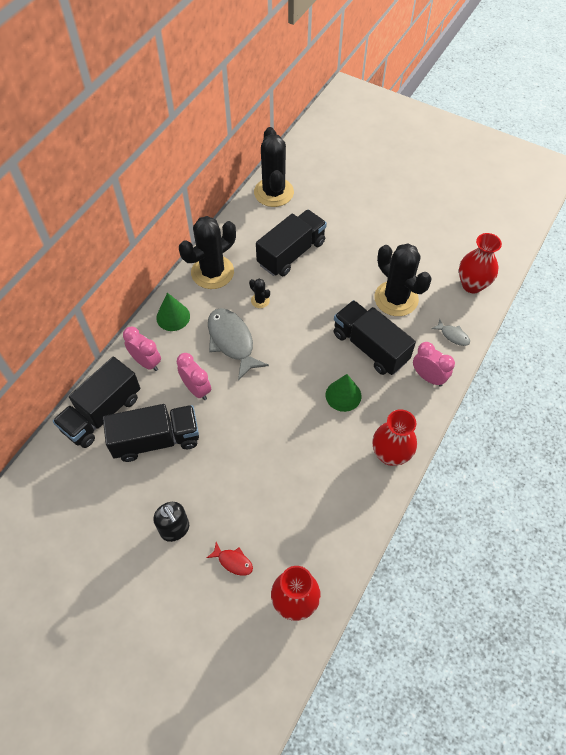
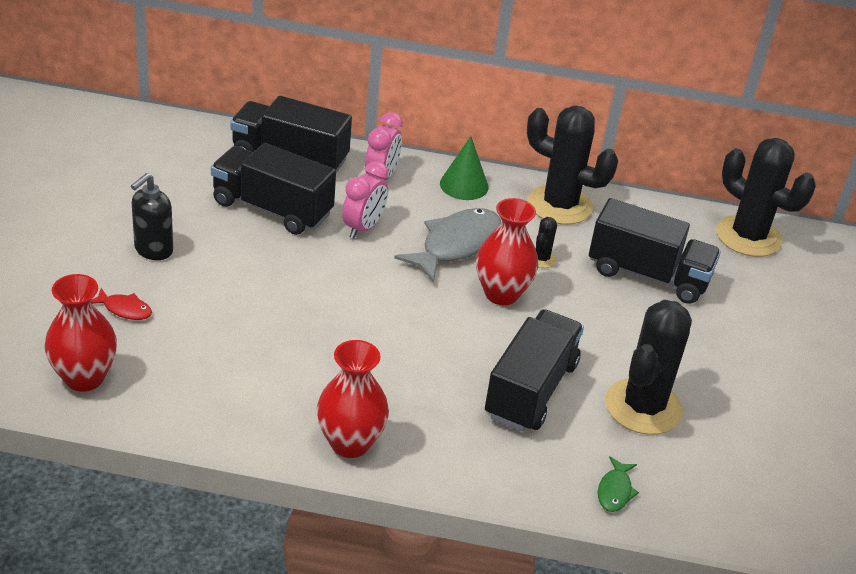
camera: 65 degrees right, 20 degrees down
(156, 440) = (272, 209): black truck -> black truck turned 150 degrees clockwise
(233, 561) = (124, 309): red fish -> red fish turned 75 degrees counterclockwise
(273, 192) = (748, 236): black cactus -> black cactus turned 75 degrees clockwise
(343, 395) = (427, 373): green cone -> none
(428, 377) = (513, 469): pink clock -> none
(453, 335) = (615, 491): grey fish -> green fish
(472, 285) = (740, 504): red vase -> red vase (501, 294)

